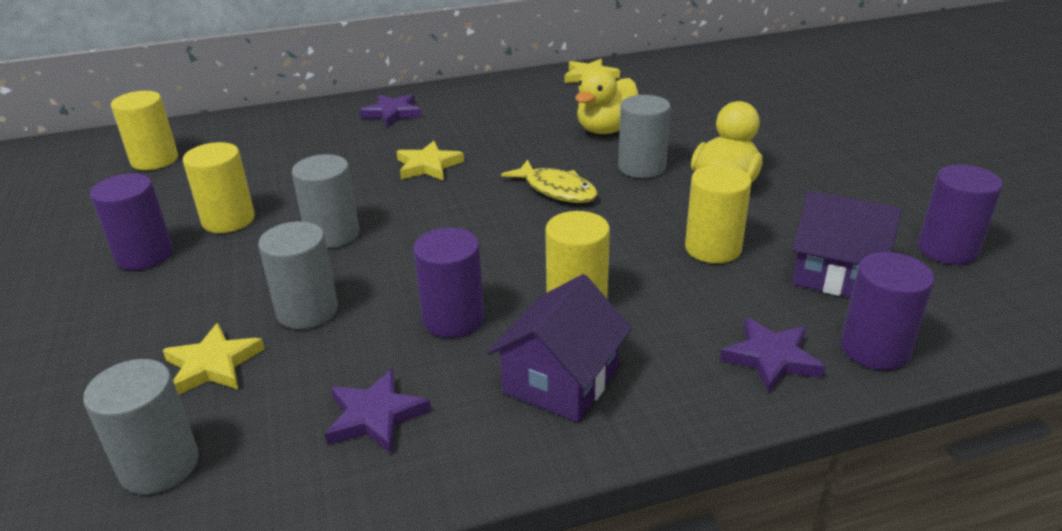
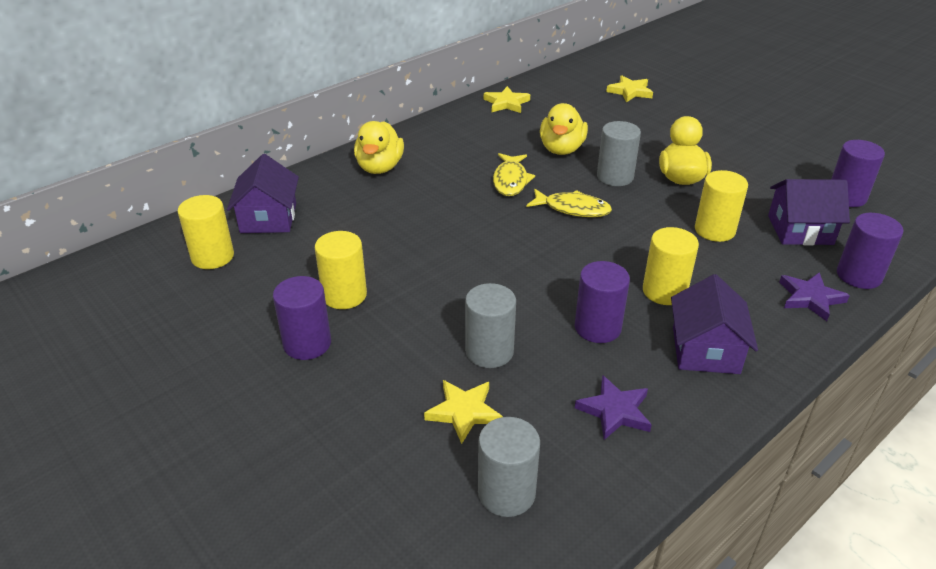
camera: 25 degrees left, 5 degrees up
(240, 138) = (268, 218): none -> purple house
(332, 234) = (443, 286): grey cylinder -> none
(392, 113) = (379, 167): purple star -> yellow duck
(428, 166) = (457, 209): yellow star -> yellow star (630, 92)
(515, 149) = (510, 180): none -> yellow fish

